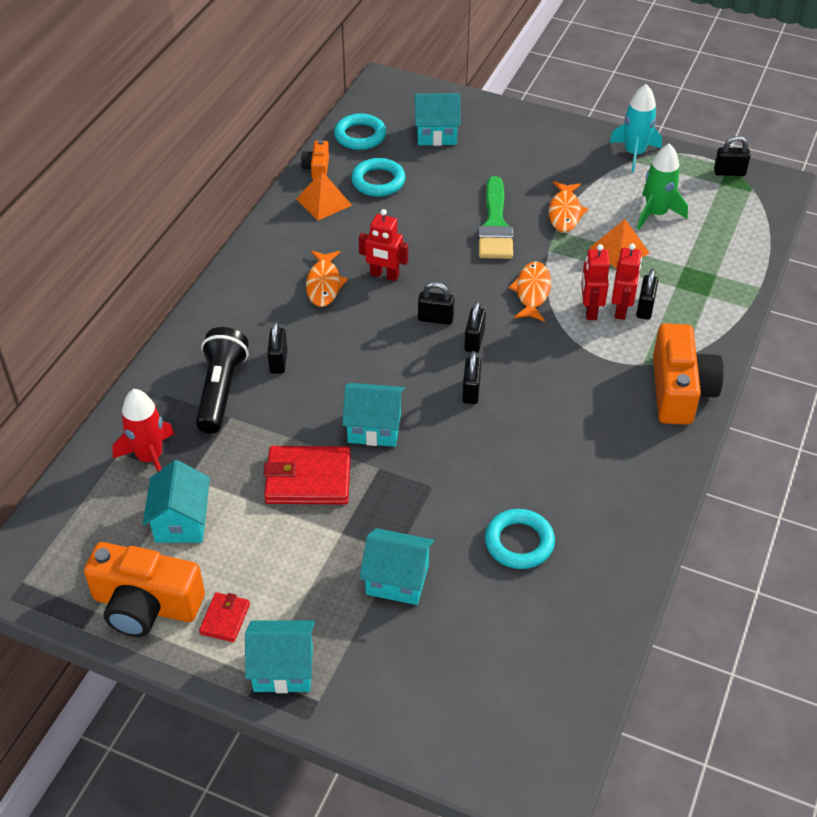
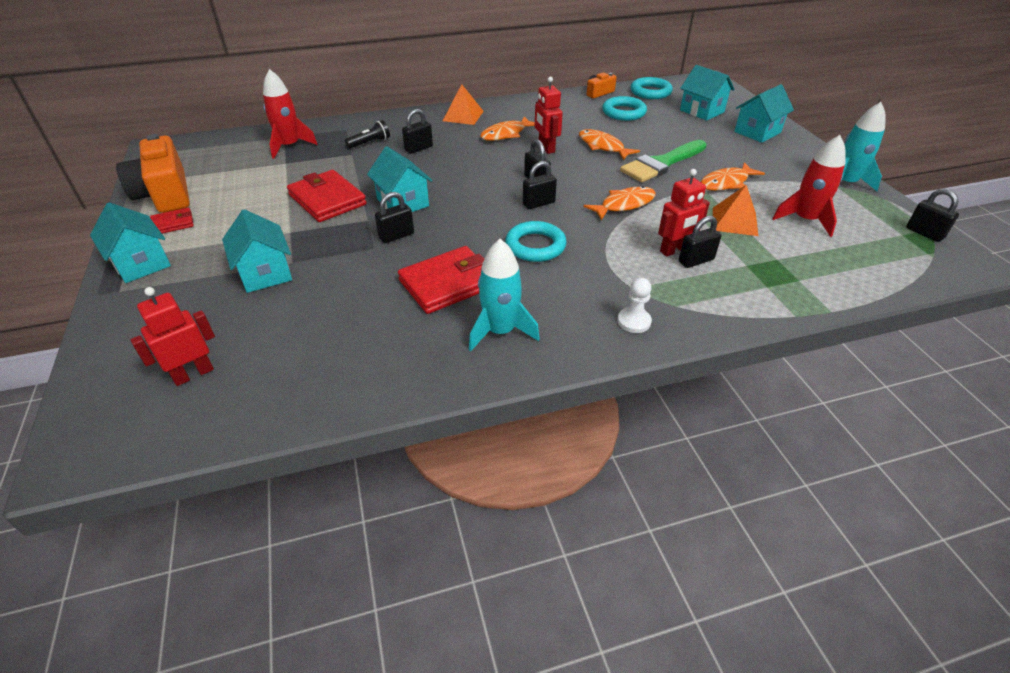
camera: 50 degrees right, 5 degrees down
(181, 522) = (246, 176): turquoise house -> turquoise house (757, 132)
(221, 391) = (370, 143): black flashlight -> black flashlight, size x0.53
(323, 202) = (575, 106): orange pyramid -> orange pyramid (463, 116)
(425, 238) = (603, 146): none -> orange fish
(471, 391) = (488, 223): black padlock -> black padlock (396, 236)
(519, 542) = (357, 312): turquoise ring -> turquoise ring (535, 246)
(534, 466) = (448, 283): none -> red wallet
(590, 310) = (649, 236): red robot -> red robot (193, 374)
(623, 469) = (500, 331): none -> turquoise rocket
(656, 214) = (805, 220): green rocket -> red rocket
(679, 390) = (634, 321): orange camera -> white pawn

